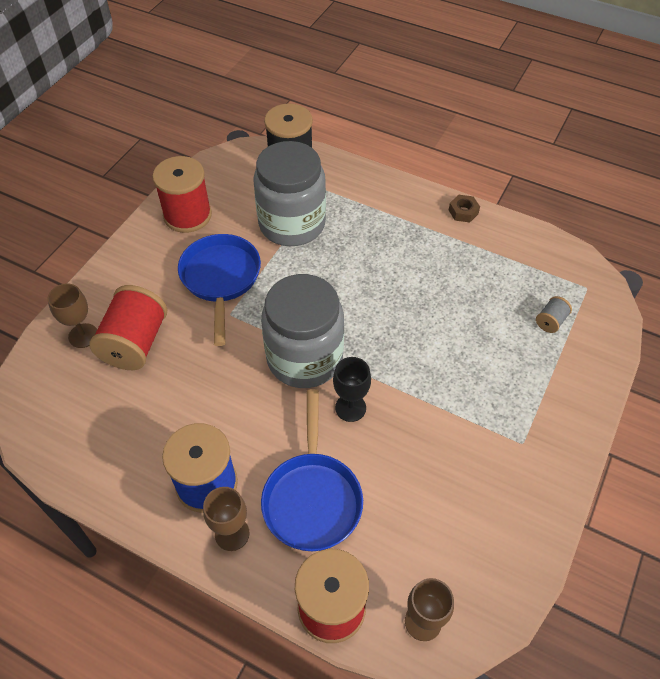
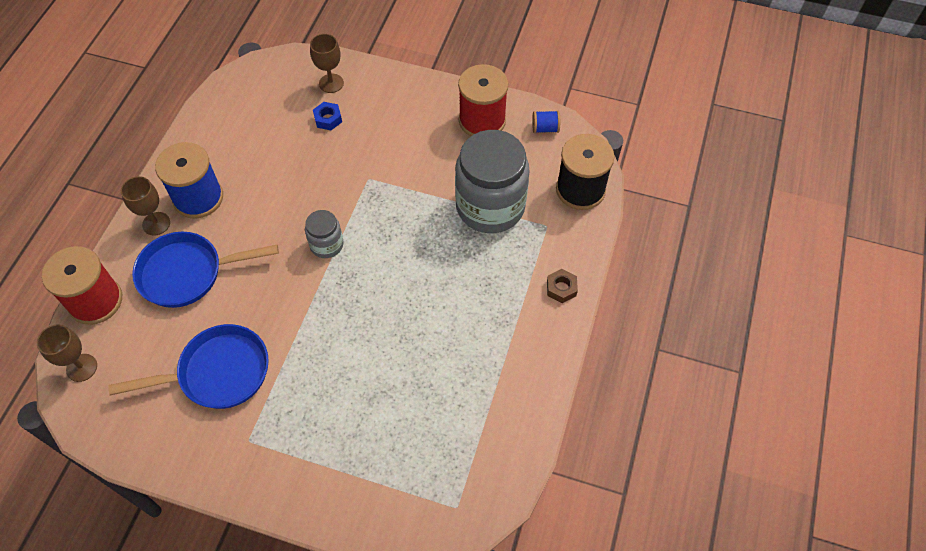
camera: 80 degrees right, 5 degrees up
(135, 343) = (328, 119): red spool -> blue nut
(214, 173) = (545, 128): none -> blue spool
(221, 279) = (408, 163): blue pan -> blue pan (218, 373)
(304, 358) = (326, 245): grey jar -> grey jar, size x0.48
(350, 408) = (276, 289): black goblet -> none
(463, 212) = (546, 367): brown nut -> brown nut (561, 288)
(550, 321) = (401, 466): grey spool -> none

